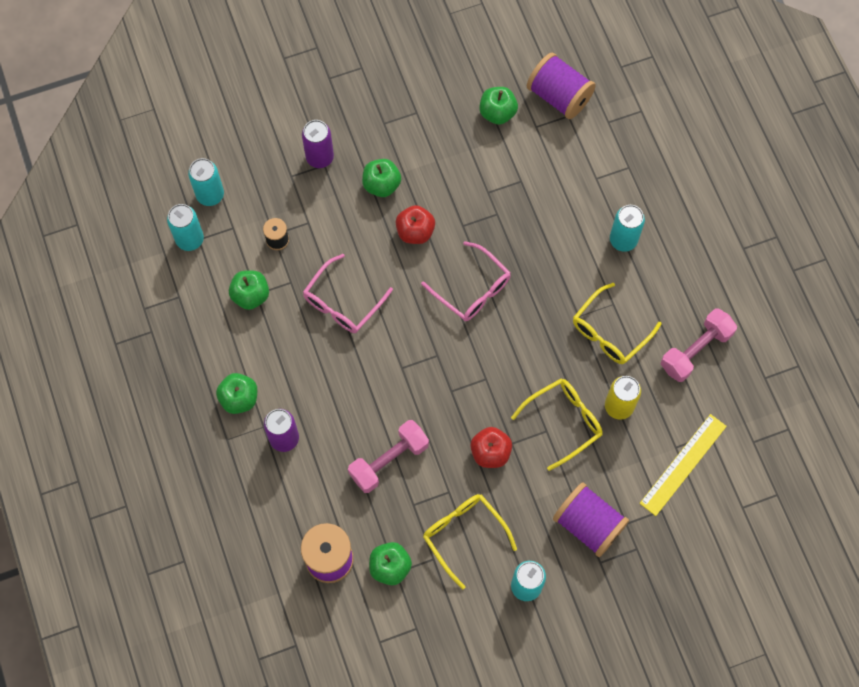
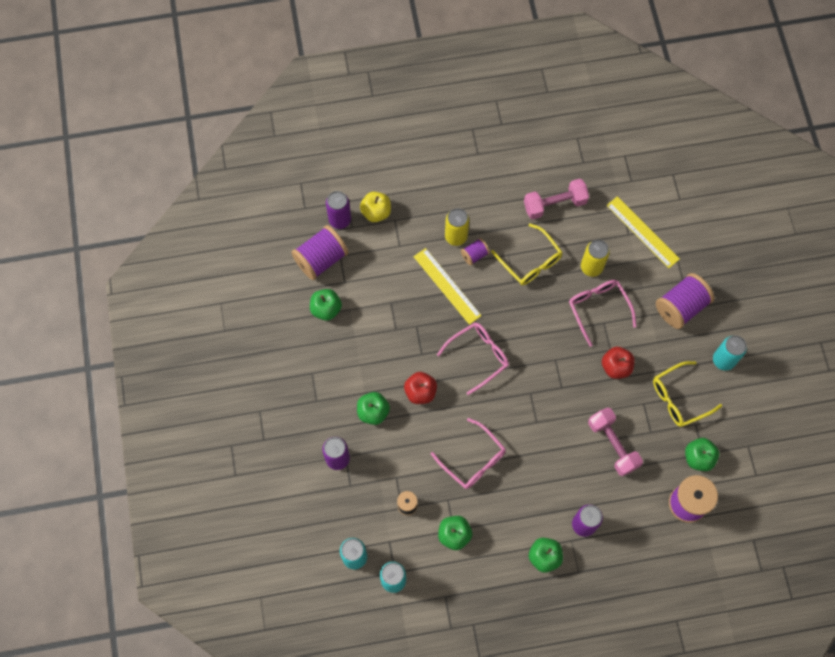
camera: 80 degrees left, 0 degrees up
(555, 240) = (447, 286): none -> yellow ruler
(563, 422) = (598, 309): yellow glasses -> pink glasses
(603, 265) = (474, 255): none -> purple spool
(614, 107) = (340, 220): none -> purple can
(623, 240) = (456, 236): turquoise can -> yellow can
(634, 145) = (376, 212): none -> yellow apple
(695, 350) = (554, 204): pink dumbbell -> pink dumbbell turned 75 degrees counterclockwise

